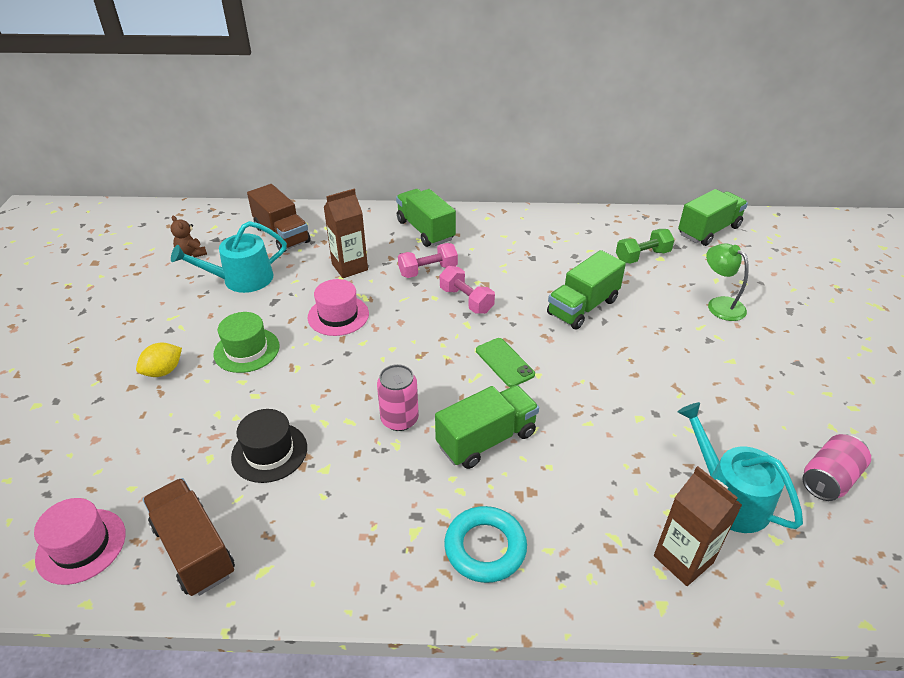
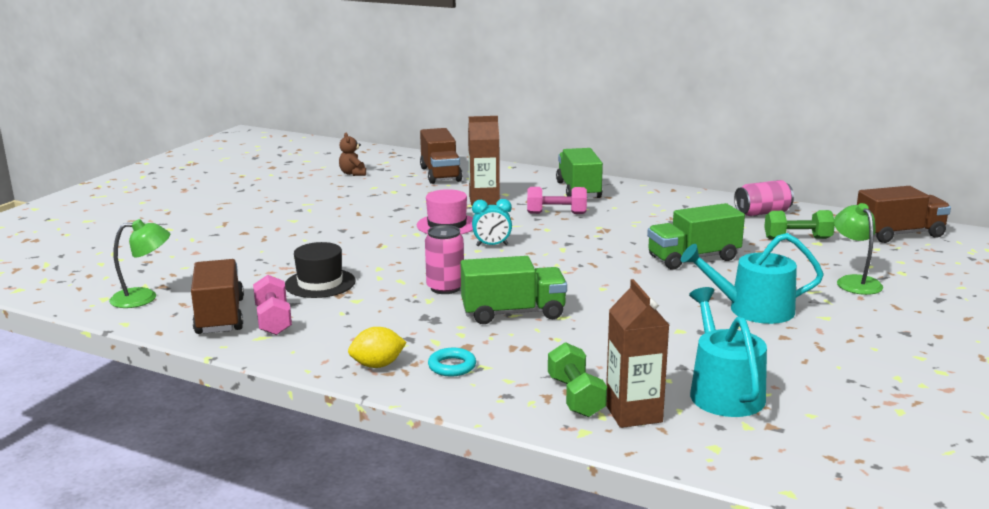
camera: 25 degrees right, 20 degrees down
(81, 545) = (144, 297): pink hat -> green lamp
(163, 371) = (275, 229): yellow lemon -> yellow lemon (377, 365)
(241, 279) = (382, 193): turquoise watering can -> turquoise watering can (752, 309)
(246, 350) = (351, 230): green hat -> none
(401, 337) = (492, 245): none -> turquoise clock
(466, 300) = (576, 235): pink dumbbell -> pink dumbbell (273, 320)
(485, 548) = (452, 366): turquoise ring -> turquoise ring, size x0.59
(504, 362) = (576, 276): green phone -> none
(621, 553) = (576, 397): none -> green dumbbell
(708, 231) = (899, 234): green truck -> brown truck
(828, 479) = (853, 406): pink can -> pink can (762, 213)

